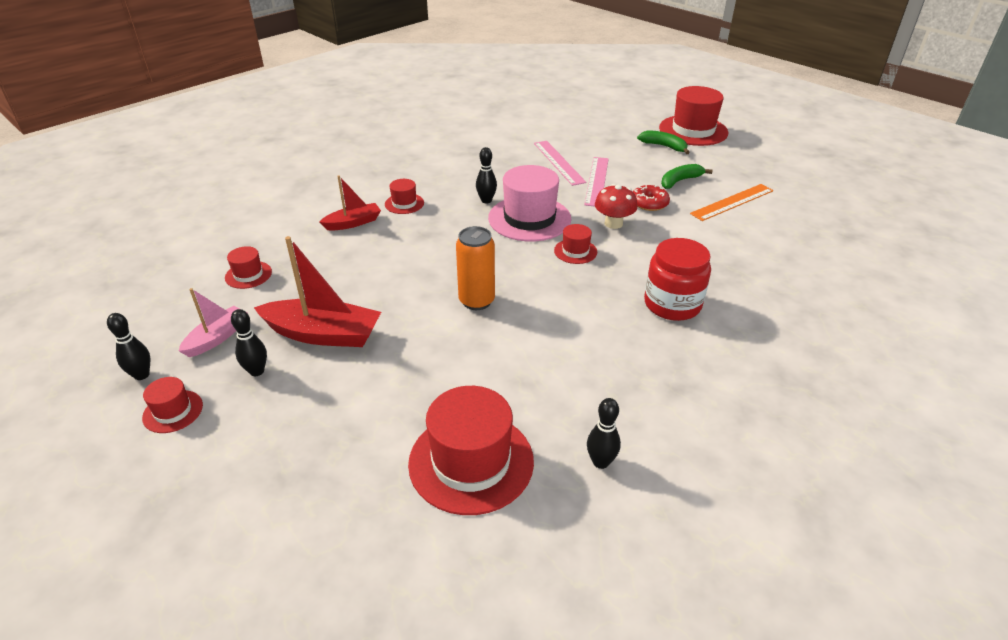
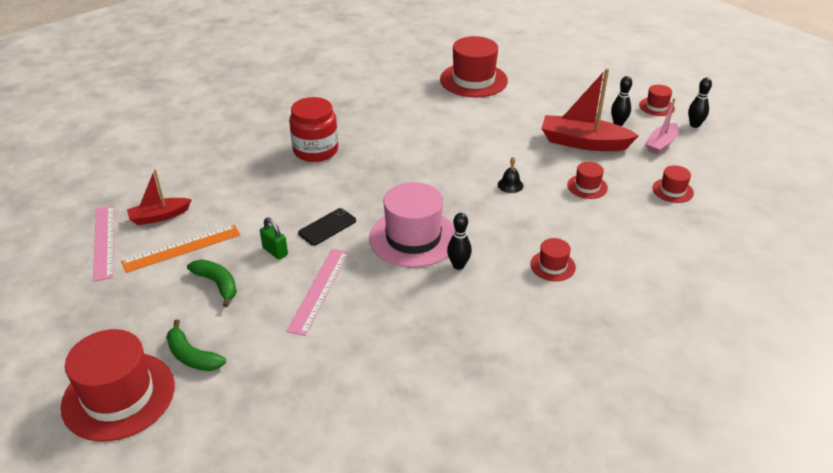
camera: 175 degrees left, 0 degrees up
(353, 223) = (601, 242): red boat -> red boat (159, 216)
(431, 272) = (510, 185): none -> black bell
(476, 301) = (470, 160): orange can -> none
(559, 162) = (356, 329): pink ruler -> pink ruler (104, 241)
(575, 251) = (377, 198): red hat -> red hat (587, 186)
(600, 462) = (403, 77): black bowling pin -> none
(613, 223) = (327, 227): red mushroom -> black phone
(649, 203) = (275, 251): red donut -> green padlock
(680, 181) = (217, 284): green banana -> green banana turned 105 degrees counterclockwise

